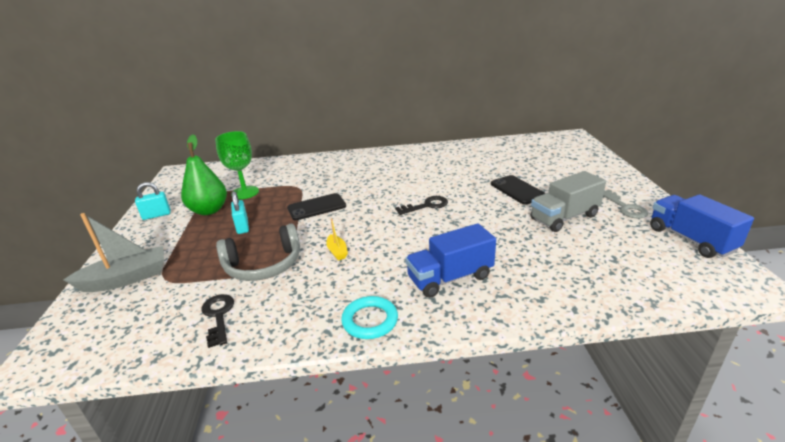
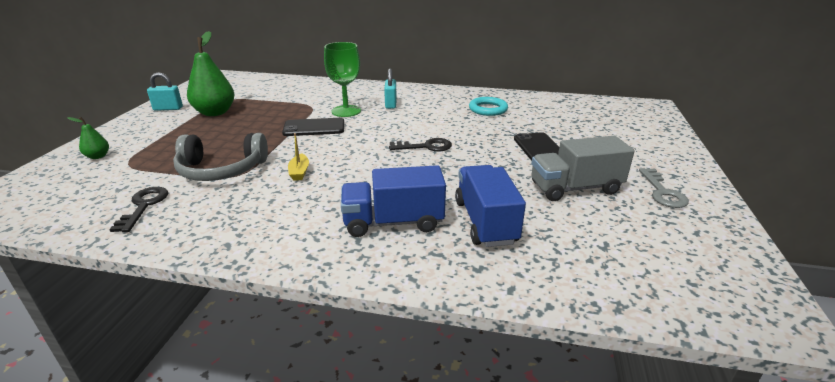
camera: 15 degrees right, 0 degrees up
(126, 279) = (98, 156): grey boat -> green pear
(242, 227) = (231, 132): turquoise padlock -> turquoise padlock (390, 104)
(245, 192) = (259, 103): green goblet -> green goblet (346, 111)
(370, 320) = (276, 244): turquoise ring -> turquoise ring (488, 109)
(690, 239) = (727, 246): blue truck -> blue truck (485, 222)

